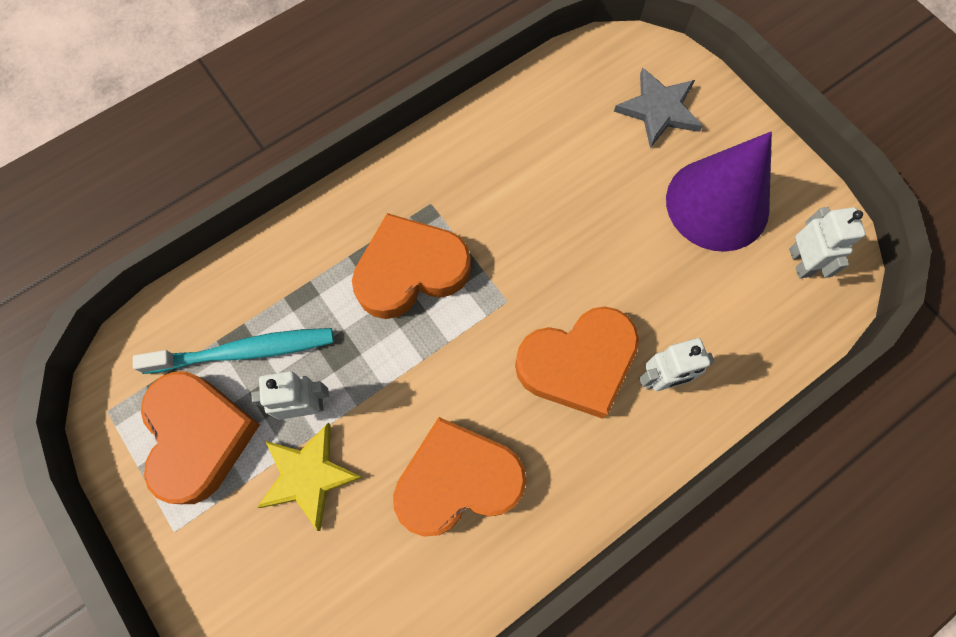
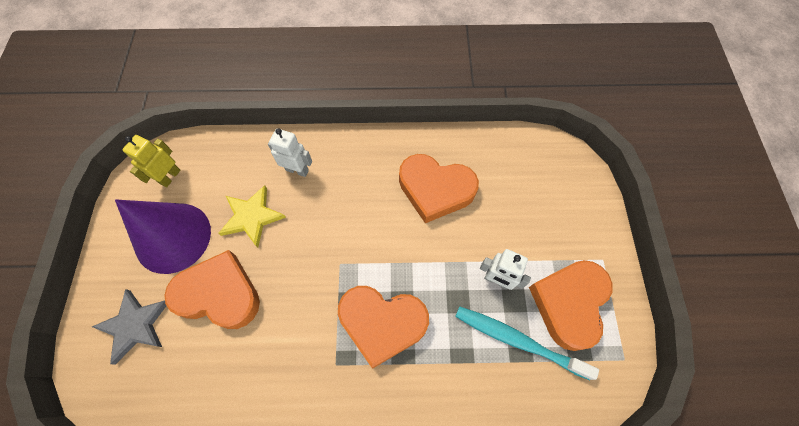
camera: 145 degrees left, 5 degrees down
(308, 476) = (513, 241): yellow star -> yellow star (252, 217)
(578, 363) = (330, 204): orange heart -> orange heart (219, 294)
(800, 262) = (170, 177): white robot -> yellow robot

